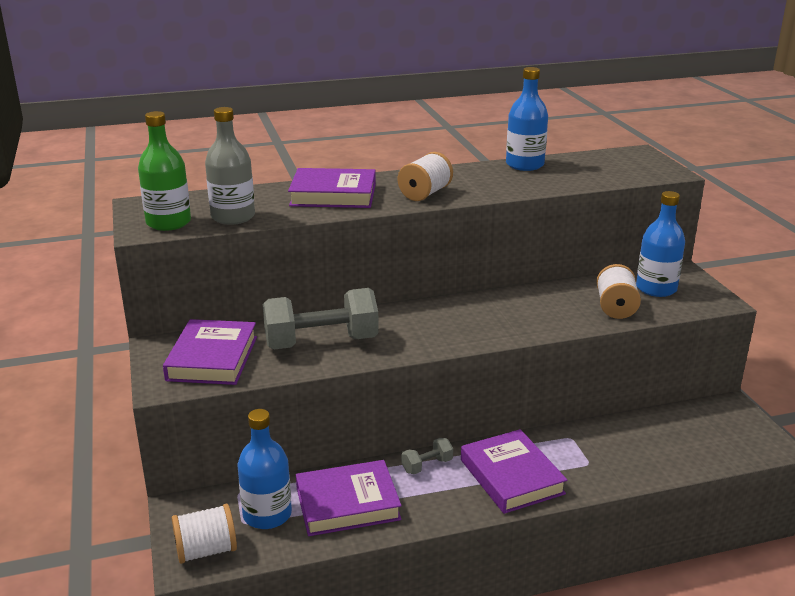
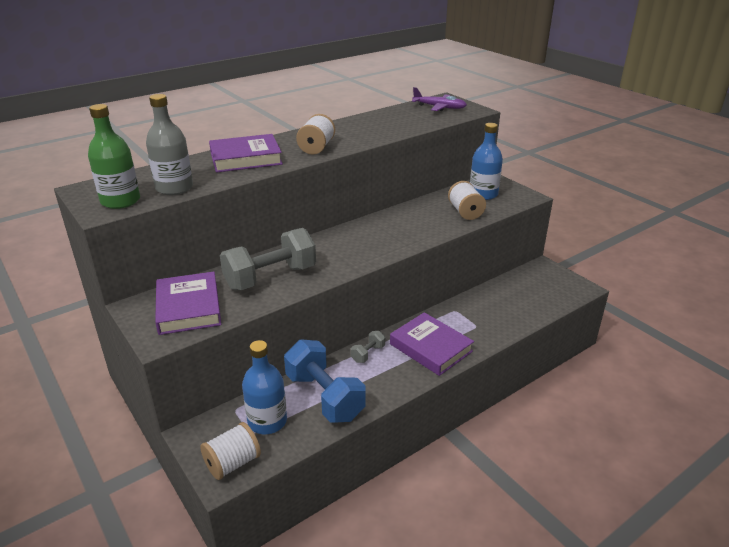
camera: 20 degrees left, 5 degrees up
(347, 503) = (324, 397): purple book -> blue dumbbell
(524, 165) = (374, 117): blue bottle -> none
(621, 163) = (439, 107): none -> purple plane

